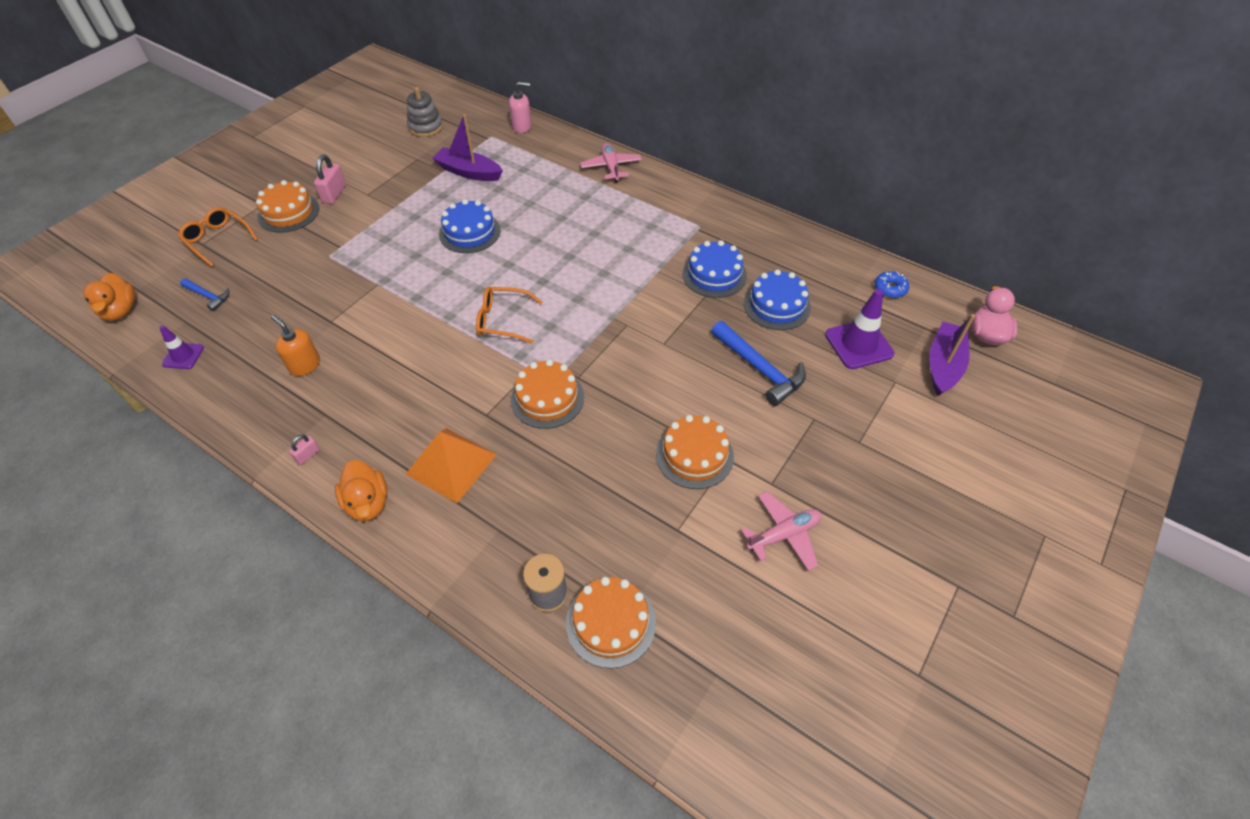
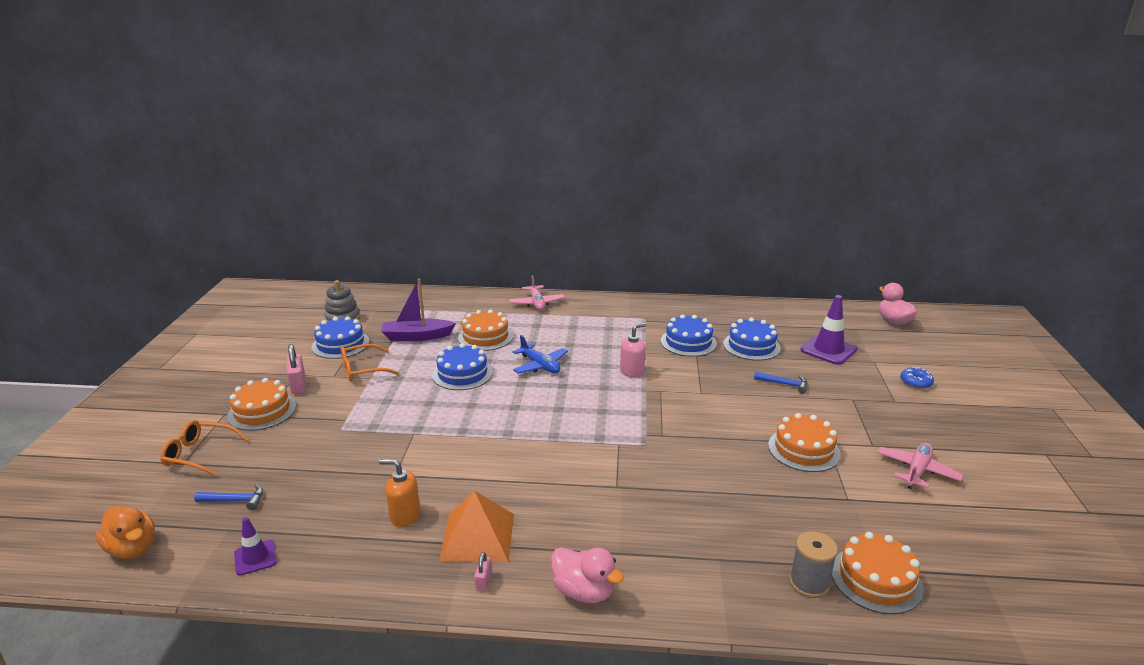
camera: 30 degrees left, 25 degrees down
(368, 503) = (584, 591): orange duck -> pink duck
(400, 158) = (340, 344): none -> blue cake
(451, 464) = (626, 531): orange pyramid -> orange pyramid (477, 536)
(502, 320) = (558, 420): orange glasses -> orange glasses (363, 369)
(522, 127) = (433, 297): pink soap dispenser -> pink soap dispenser (632, 371)
(544, 249) = (540, 365): none -> blue plane
(547, 398) = (654, 457): orange cake -> orange cake (485, 337)
(611, 167) = (537, 303): pink plane -> pink plane turned 150 degrees counterclockwise
(760, 369) = (784, 384): blue hammer -> blue hammer, size x0.55
(890, 288) = (810, 315): blue donut -> blue donut (916, 382)
(943, 365) = (890, 344): purple boat -> none

